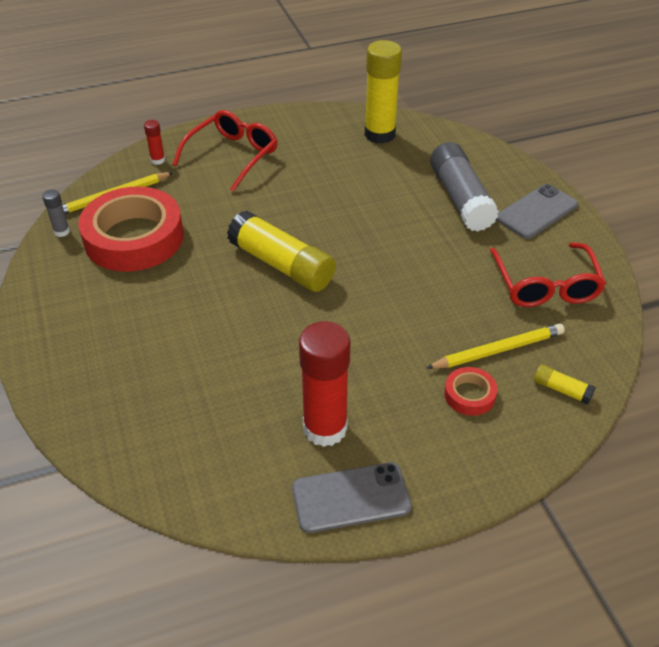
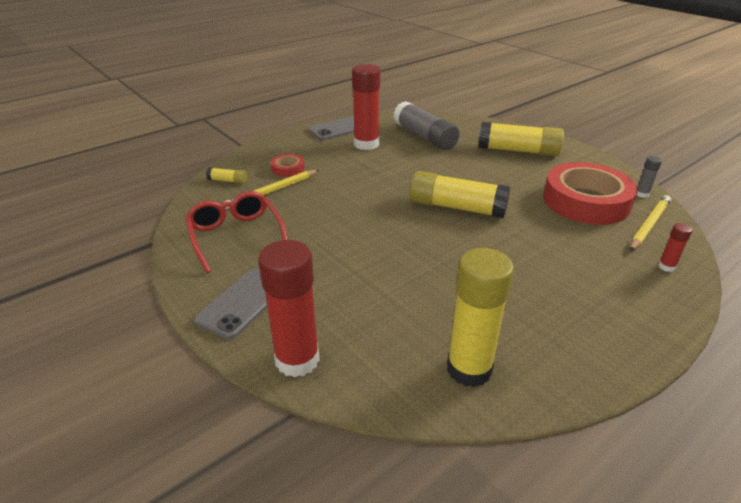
camera: 160 degrees right, 10 degrees down
(109, 344) = (518, 151): none -> yellow glue stick
(233, 155) = (604, 291): red glasses -> none
(460, 199) = (330, 299): grey glue stick -> grey glue stick (424, 137)
(496, 163) = (297, 360): none -> red glue stick

